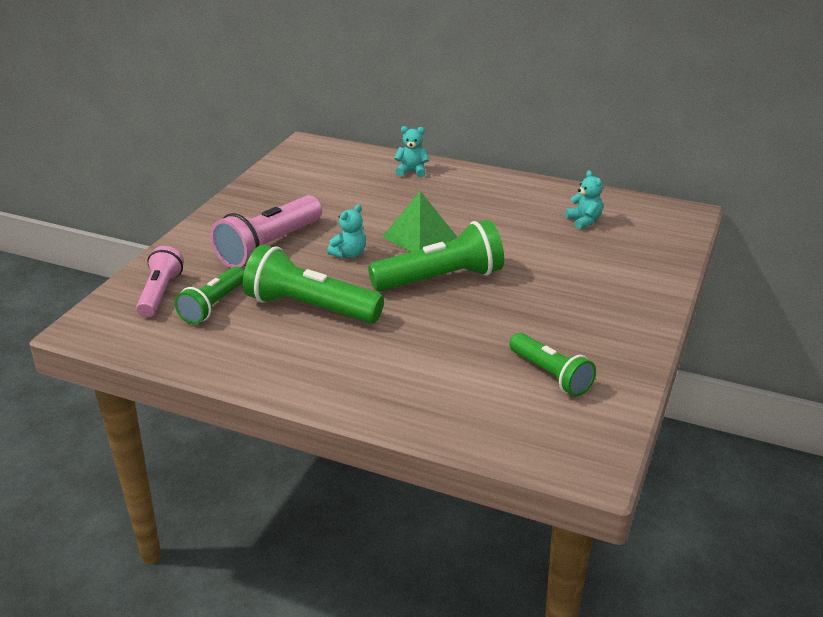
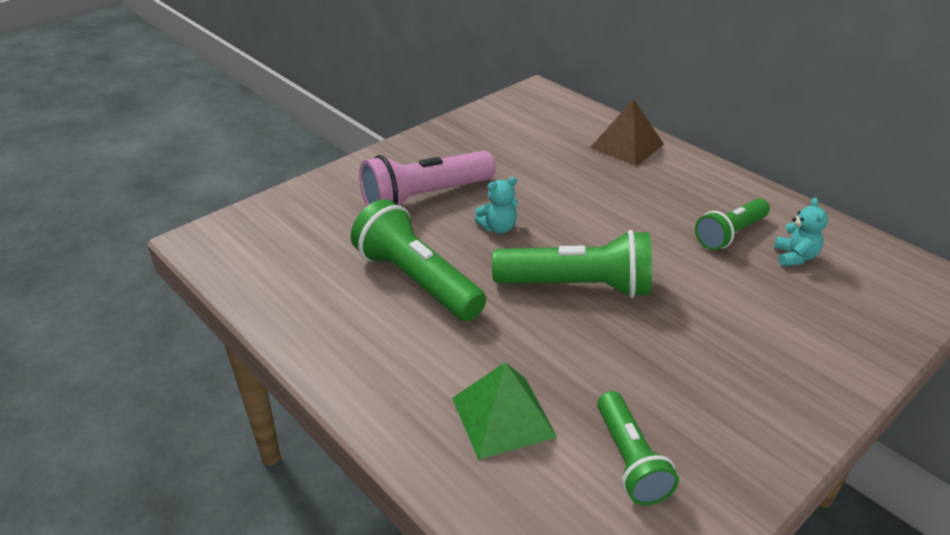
camera: 25 degrees right, 5 degrees up
(160, 293) = (290, 222): pink flashlight -> none
(213, 306) = (327, 250): green flashlight -> green flashlight (730, 234)
(412, 171) = (627, 146): turquoise teddy bear -> brown pyramid
(420, 237) = (586, 227): green pyramid -> green pyramid (503, 417)

